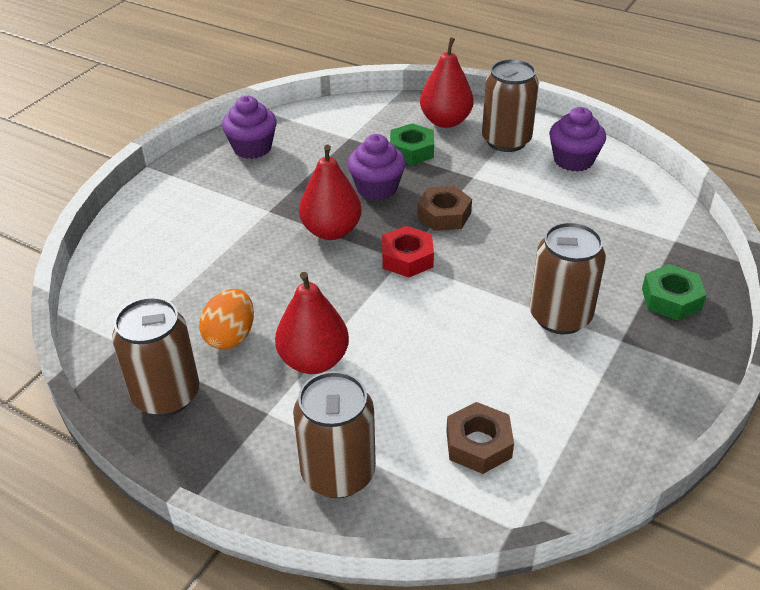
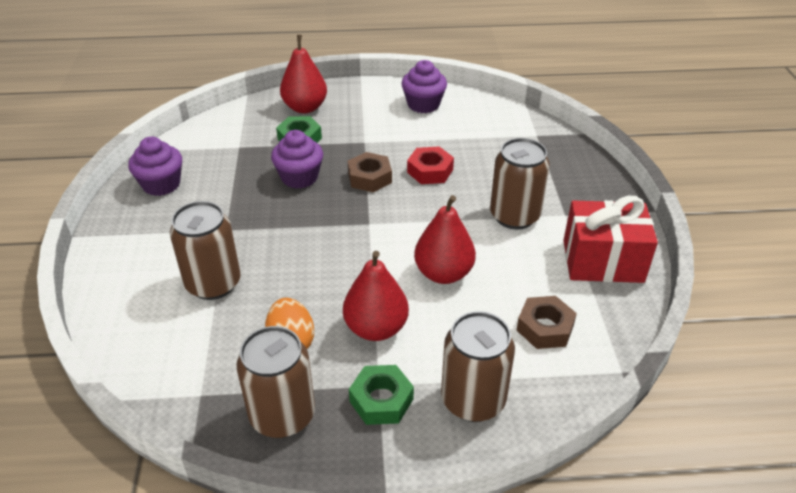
camera: 35 degrees left, 0 degrees up
(331, 231) = (294, 224): red pear -> red pear (443, 273)
(407, 258) = (373, 220): red nut -> red nut (430, 171)
(506, 141) = (364, 107): brown can -> brown can (213, 284)
(615, 409) = (602, 261): none -> red gift
(671, 299) = (569, 174): green nut -> green nut (381, 400)

